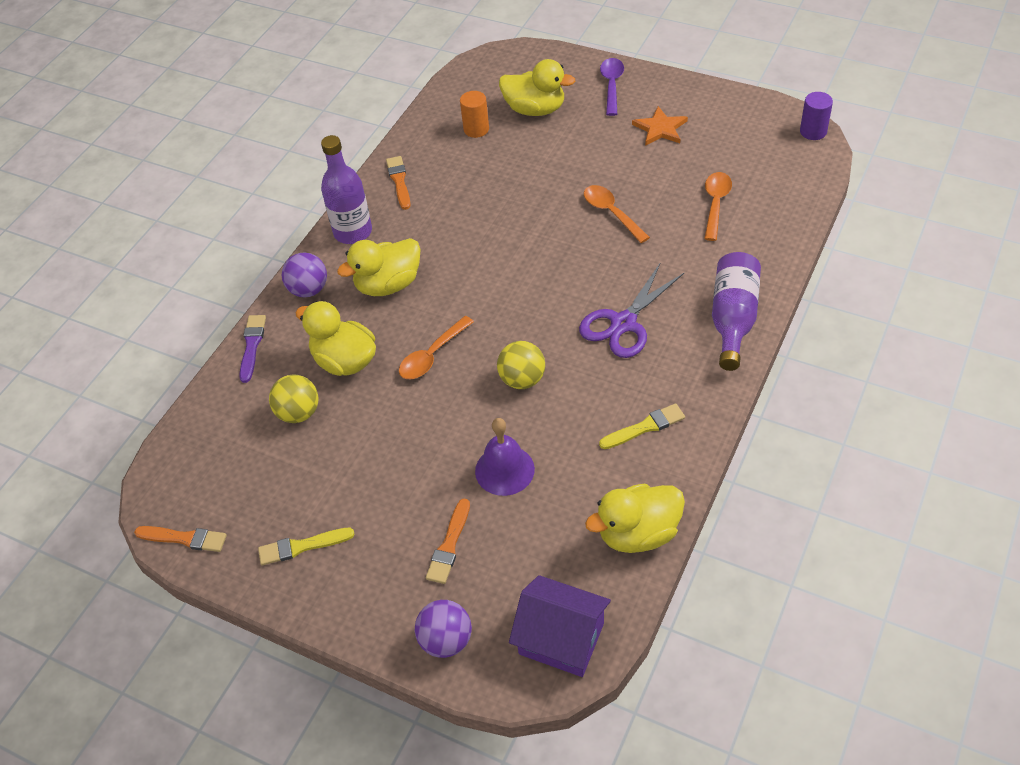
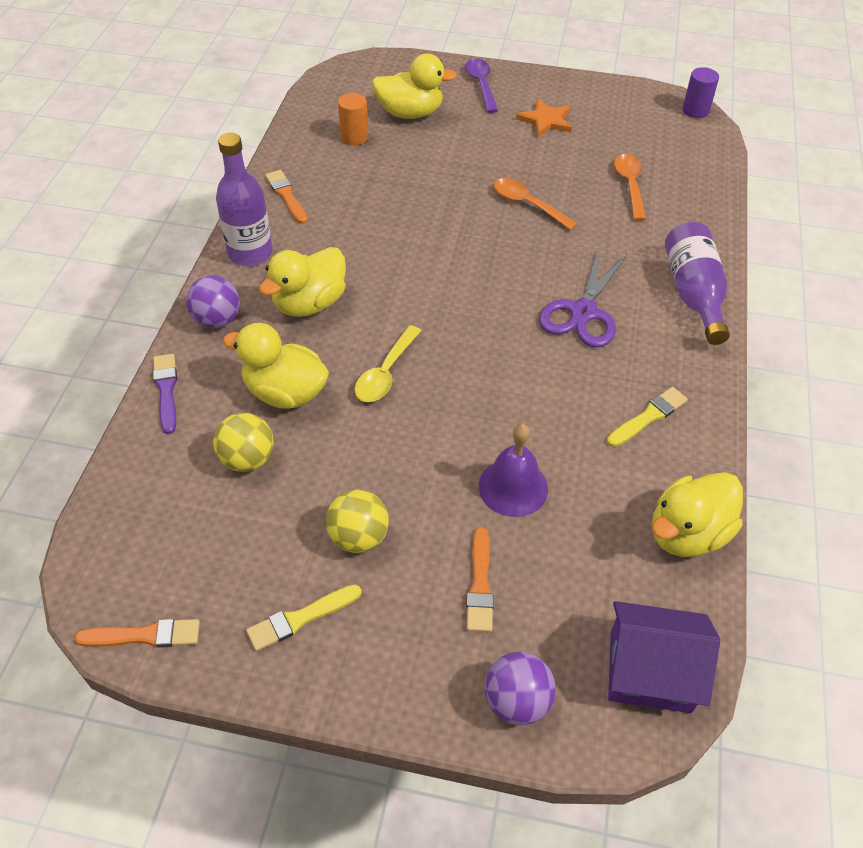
camera: 20 degrees left, 0 degrees up
(432, 355) = (385, 373): orange spoon -> yellow spoon
(522, 379) = (496, 385): yellow ball -> yellow ball (358, 537)

